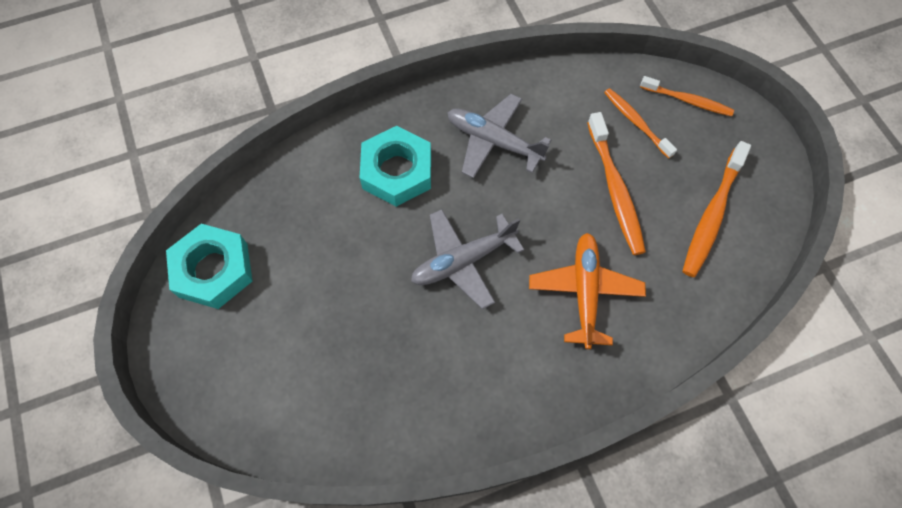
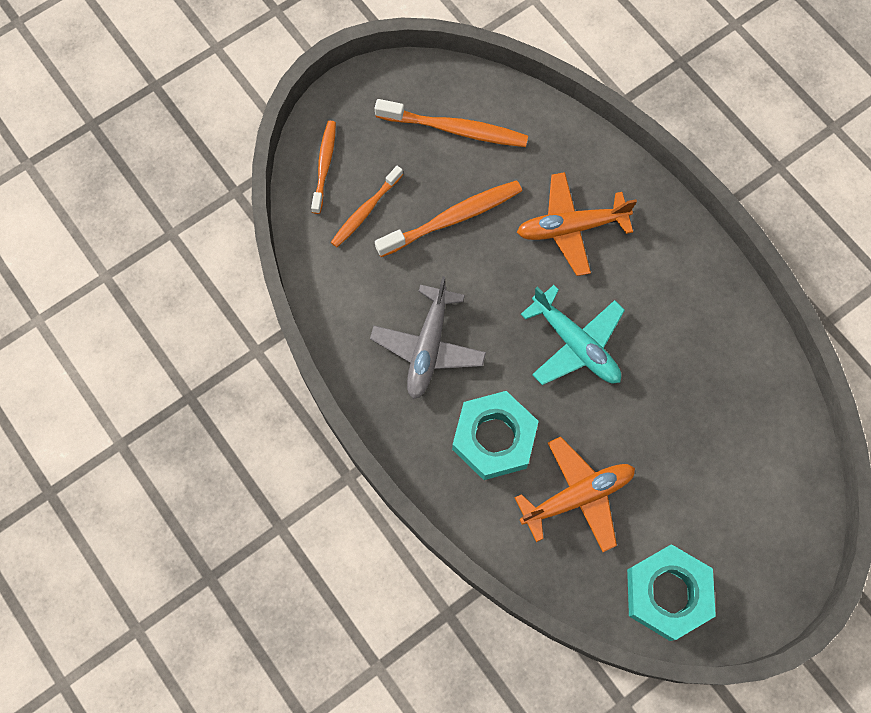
camera: 105 degrees left, 5 degrees up
(323, 222) = (578, 496): none -> orange plane
(463, 261) = (575, 344): grey plane -> turquoise plane

